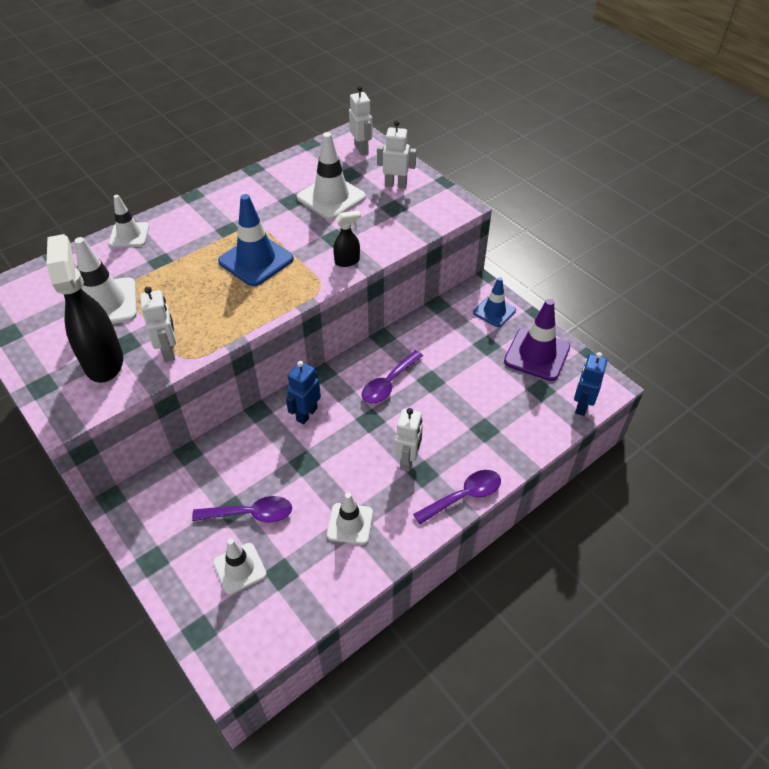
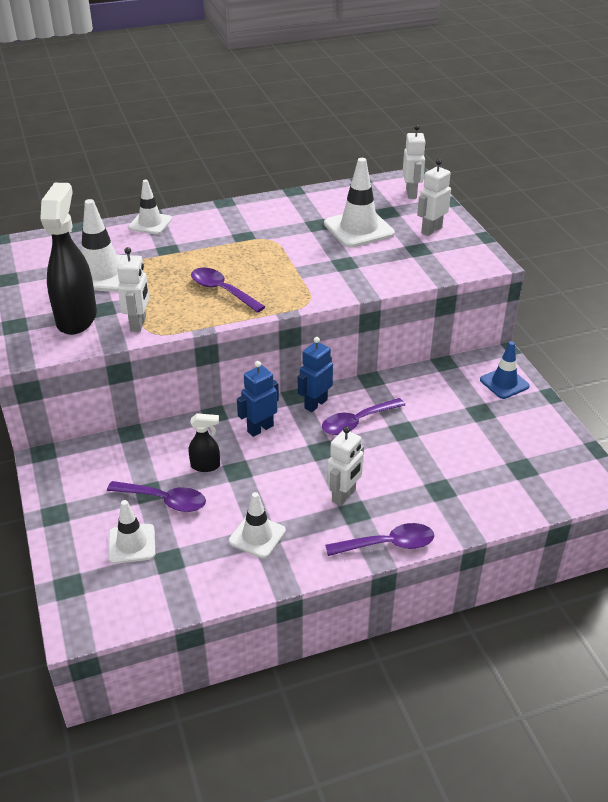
camera: 20 degrees right, 10 degrees down
(234, 294) = (222, 291): none -> purple spoon
(256, 260) = (257, 267): blue traffic cone -> none
(347, 261) = (347, 286): black spray bottle -> black spray bottle (206, 466)
(395, 185) = (431, 230): white robot -> white robot turned 75 degrees counterclockwise
(537, 354) = (533, 434): purple traffic cone -> none
(581, 406) = (561, 495): blue robot -> blue robot (315, 404)

